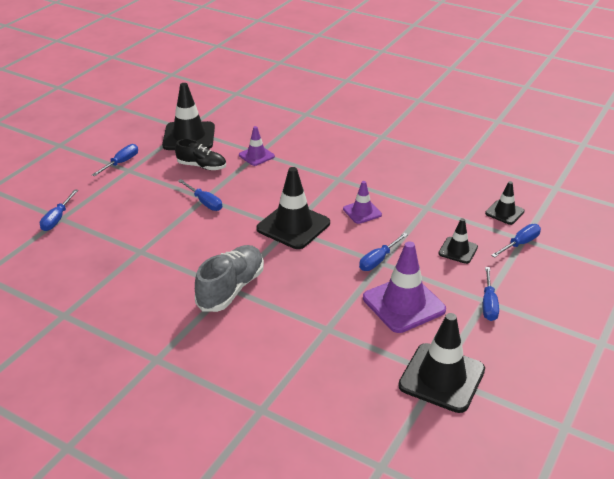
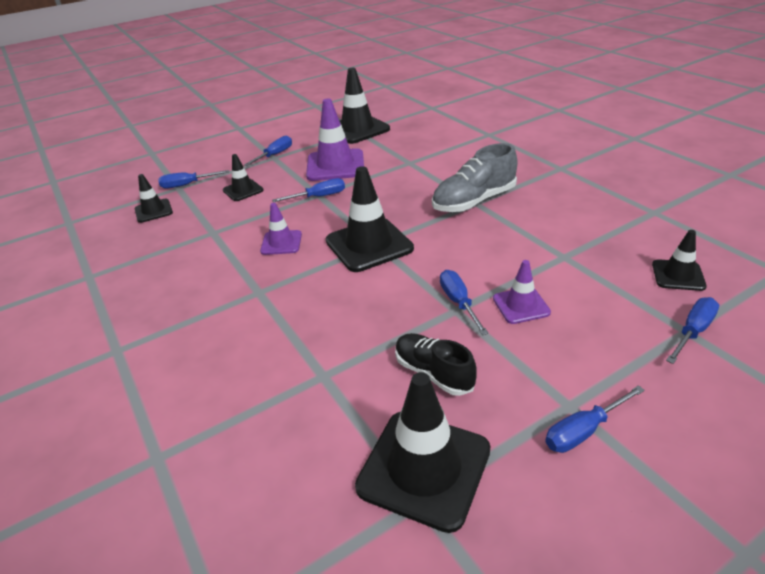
camera: 150 degrees left, 0 degrees up
(57, 255) = (678, 275): none -> black traffic cone
(256, 156) = (332, 369): purple traffic cone -> purple traffic cone (521, 305)

